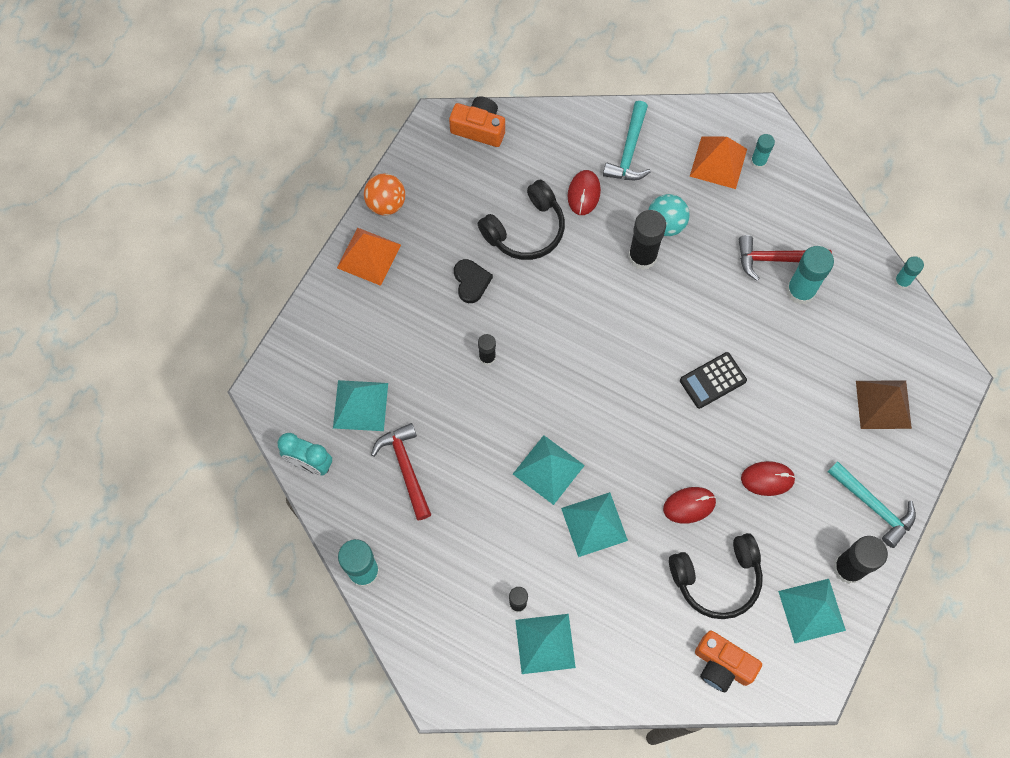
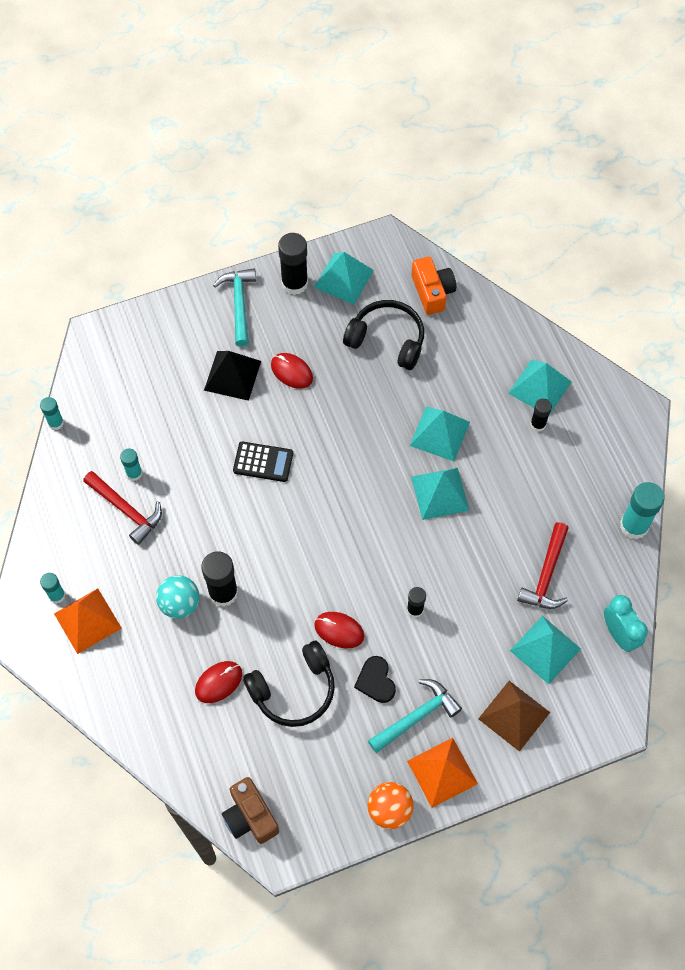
camera: 140 degrees left, 5 degrees down
(471, 281) = (376, 681): black heart -> black heart turned 45 degrees counterclockwise
(479, 128) = (250, 816): orange camera -> brown camera
(525, 230) = (294, 690): black headphones -> black headphones turned 150 degrees clockwise
(629, 151) = (146, 689): turquoise hammer -> turquoise hammer (417, 716)
(689, 505) = (362, 396): red mouse -> red mouse (339, 630)
(800, 291) = (134, 473): turquoise glue stick -> turquoise glue stick, size x0.57
(811, 435) = (232, 375): none -> black pyramid
(883, 404) = (162, 356): brown pyramid -> brown pyramid (514, 715)

